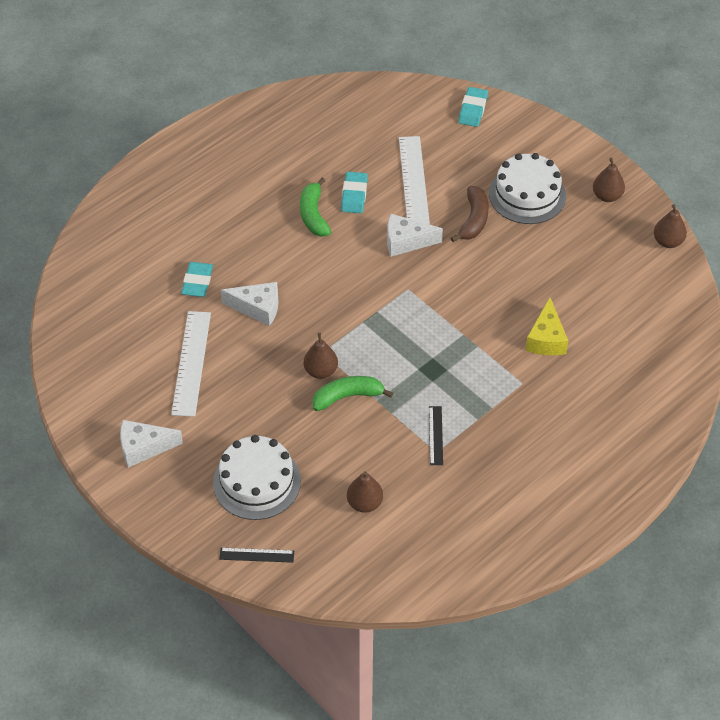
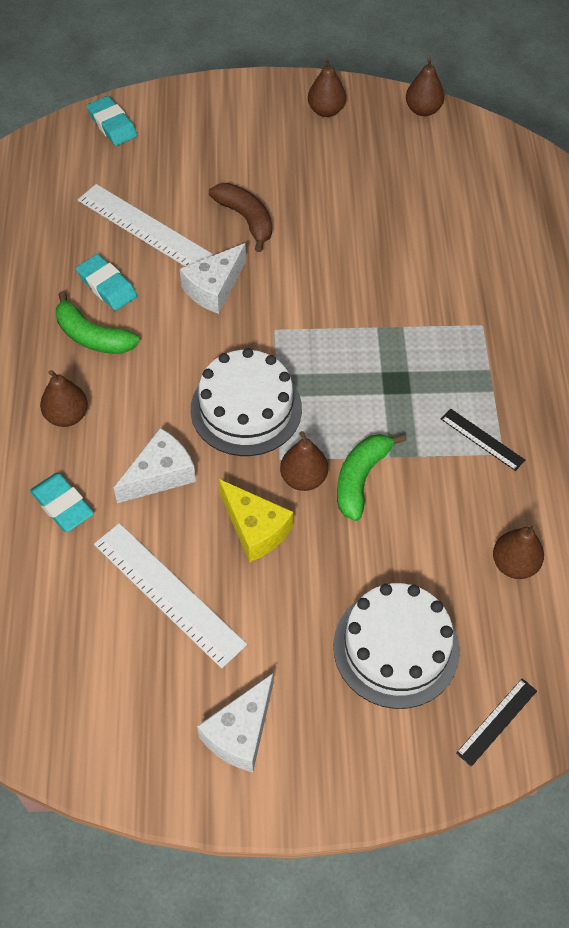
camera: 50 degrees left, 5 degrees up
(252, 243) = (67, 416): none -> brown pear
(527, 195) = (261, 161): white cake -> white cake (246, 409)
(546, 339) = (447, 269): yellow cheese -> yellow cheese (255, 529)

